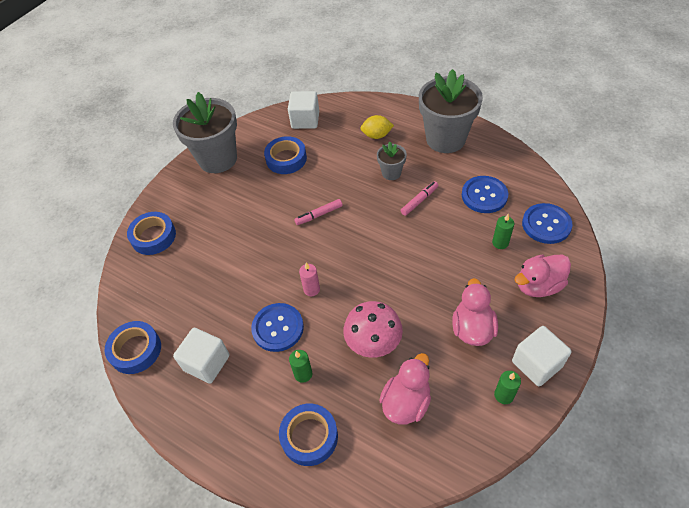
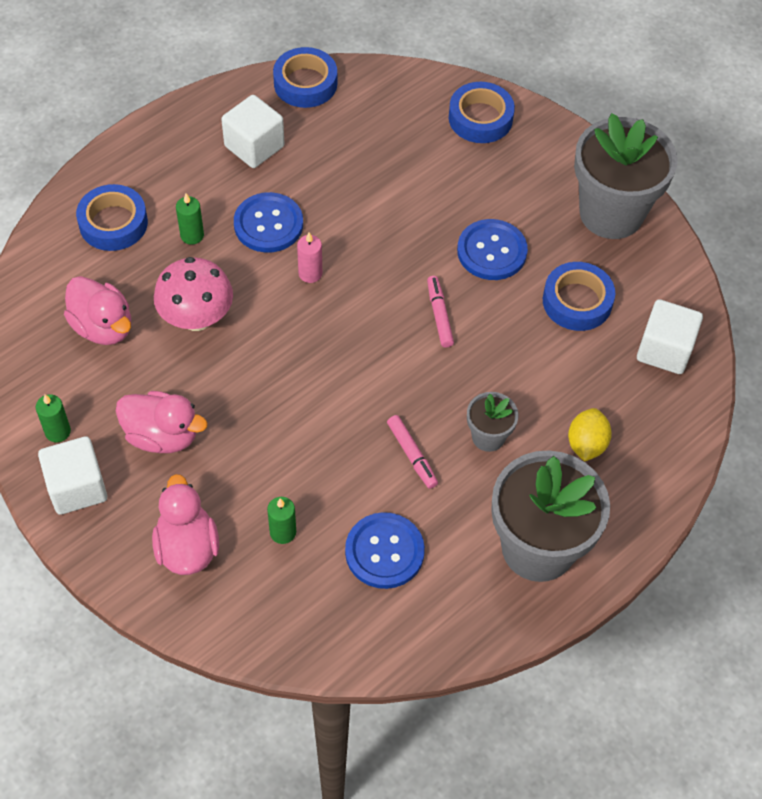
camera: 100 degrees right, 5 degrees up
(546, 224) = (288, 614): blue button -> blue button (492, 251)

